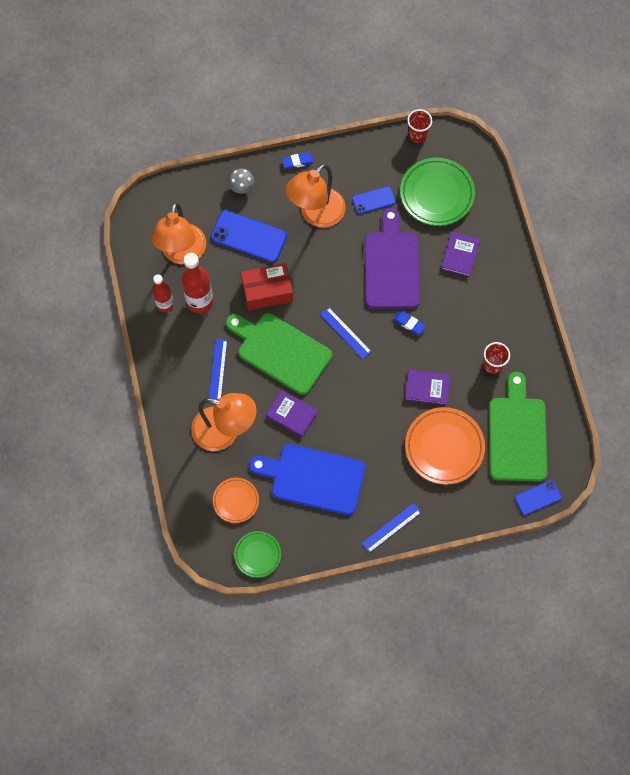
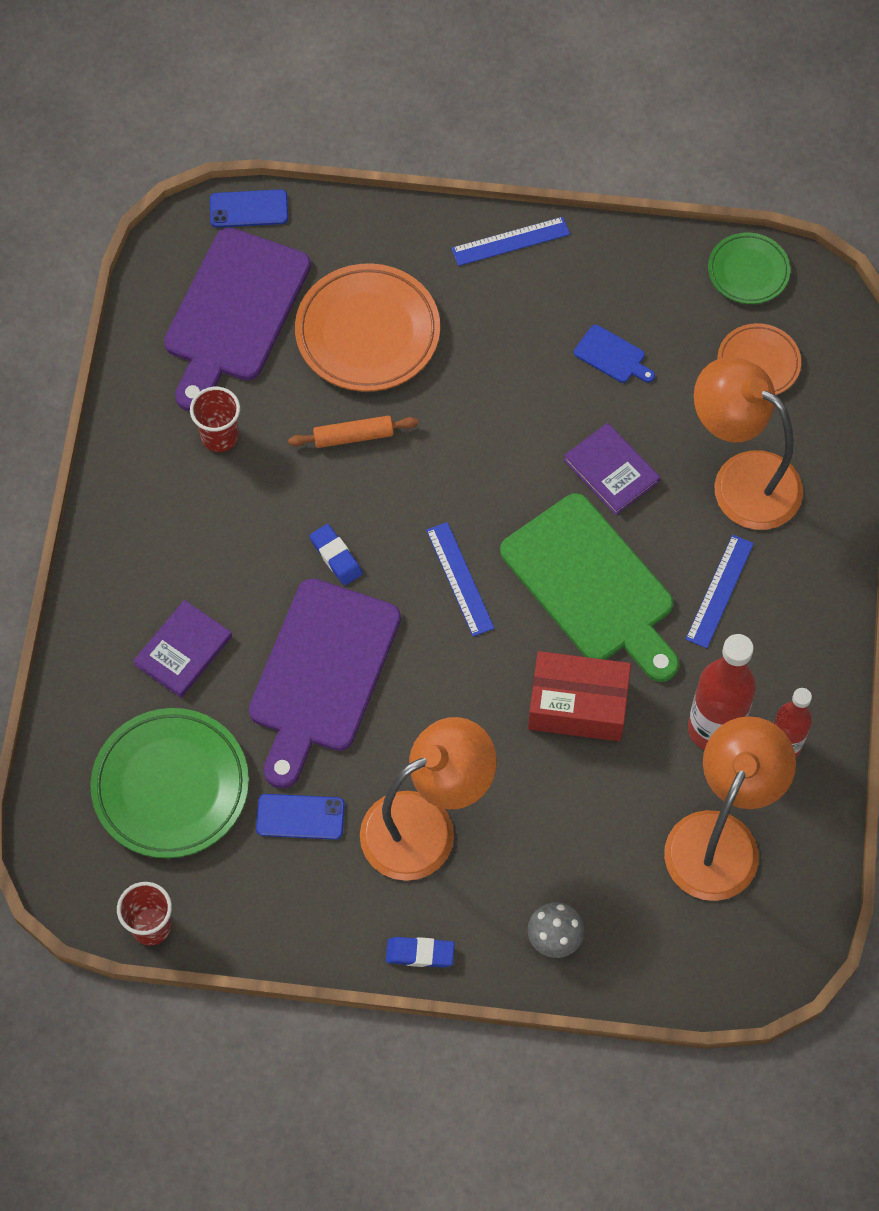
camera: 160 degrees left, 5 degrees down
(248, 236) = (576, 827): blue phone -> none
(313, 478) = (612, 356): blue cutting board -> blue cutting board, size x0.40
(427, 388) = (353, 436): purple book -> orange rolling pin
(517, 434) = (234, 312): green cutting board -> purple cutting board

